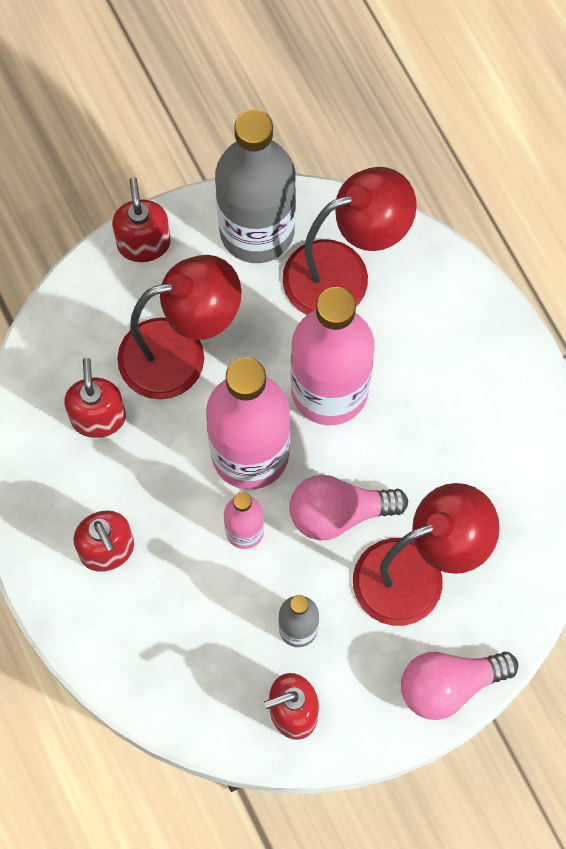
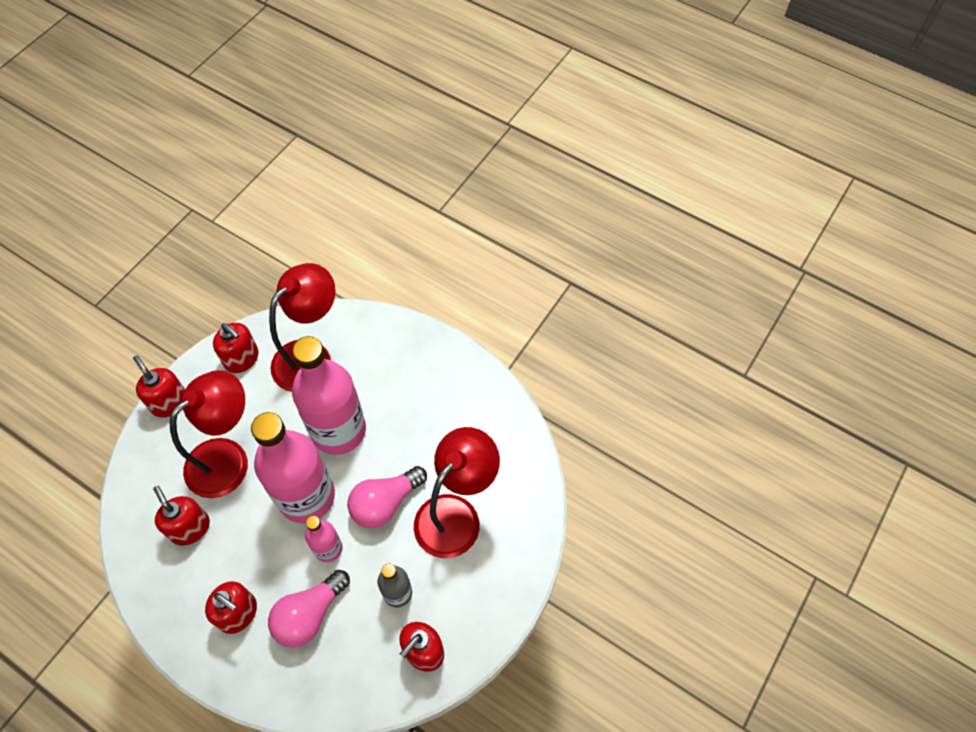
camera: 30 degrees left, 10 degrees down
(257, 231) = (242, 359): grey bottle -> red soap dispenser
(449, 685) = (516, 574): pink light bulb -> pink light bulb (309, 614)

